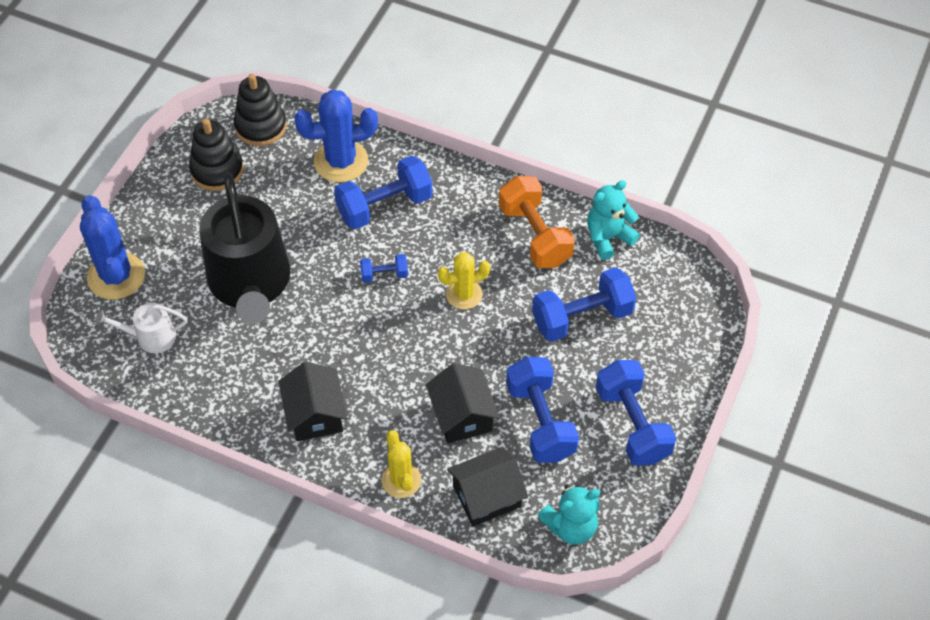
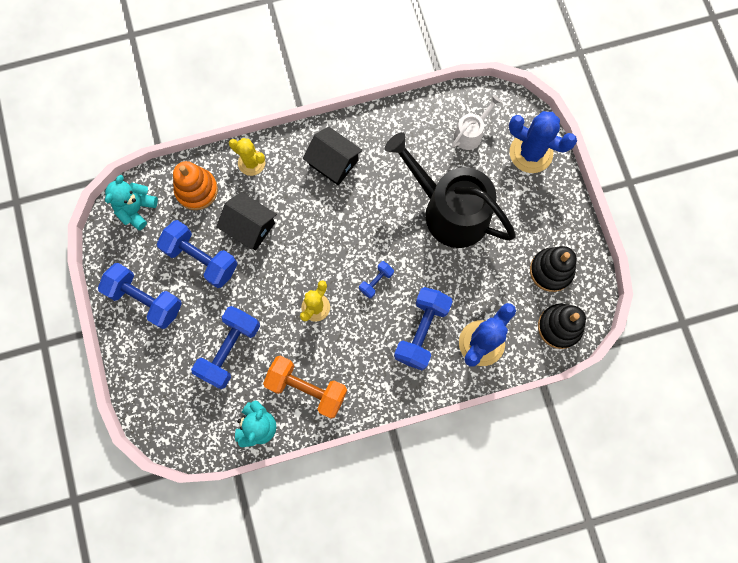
camera: 140 degrees right, 20 degrees up
(486, 496) = (196, 190): black house -> orange stacking toy

